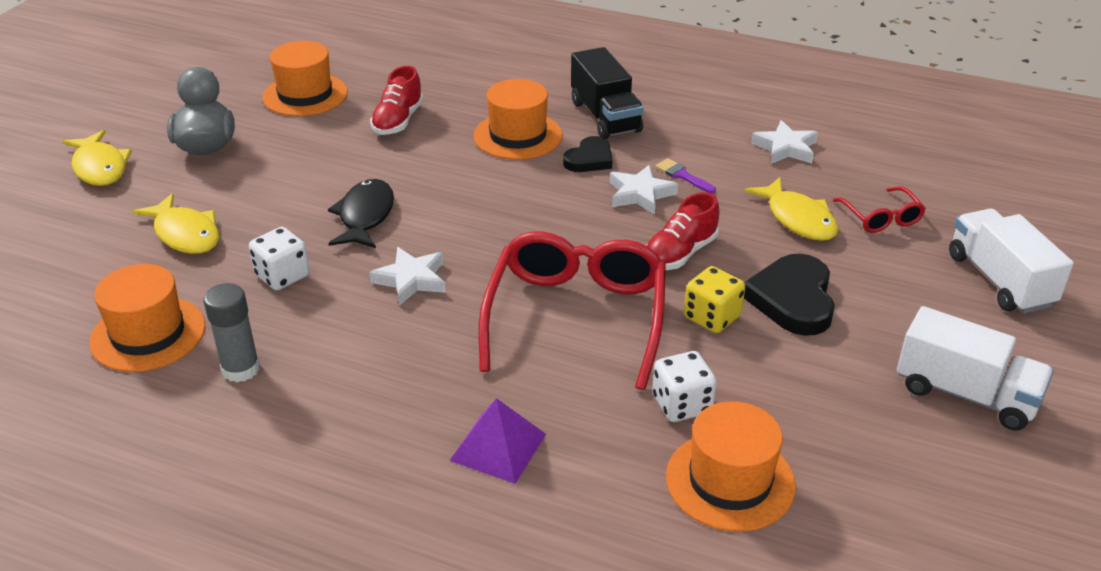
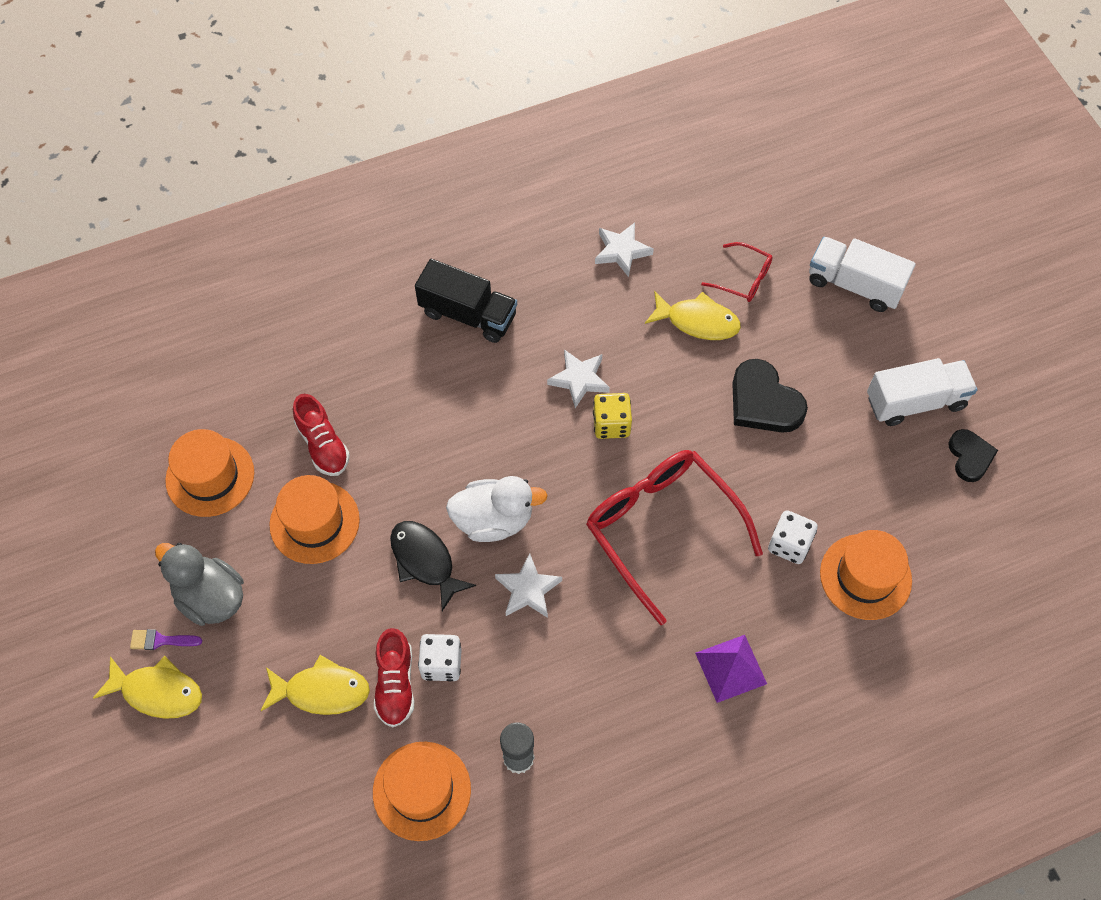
camera: 45 degrees left, 25 degrees up
(450, 226) = (493, 520): none -> white duck
(518, 136) = (430, 387): orange hat -> orange hat (314, 522)
(589, 159) = (508, 371): black heart -> black heart (970, 457)
(680, 253) = (662, 417): red shoe -> red shoe (395, 684)
(682, 175) = (586, 337): purple brush -> purple brush (160, 640)
(712, 317) = (736, 458): yellow dice -> yellow dice (611, 424)

